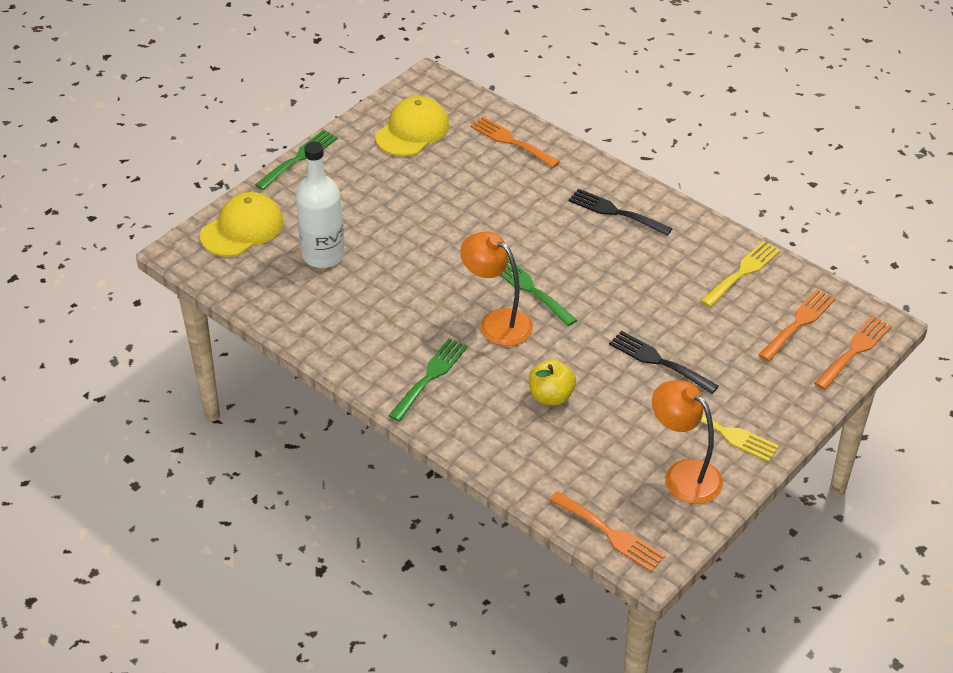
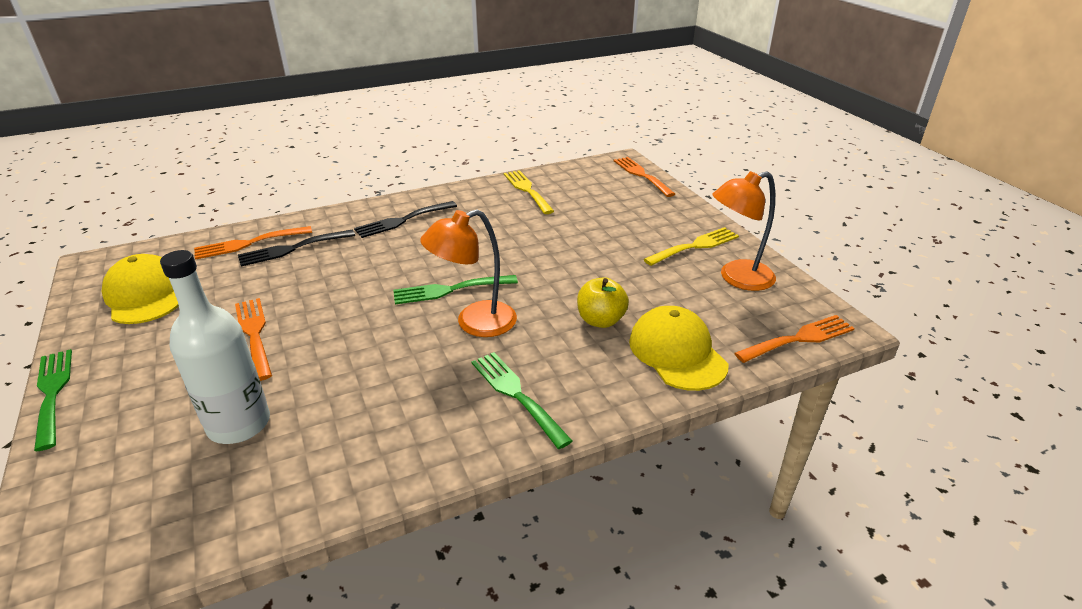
camera: 65 degrees left, 10 degrees down
(242, 229) = (93, 494): yellow cap -> yellow cap (677, 352)
(658, 361) = (596, 251): black fork -> black fork (292, 249)
(798, 323) = (598, 185): orange fork -> orange fork (254, 334)

